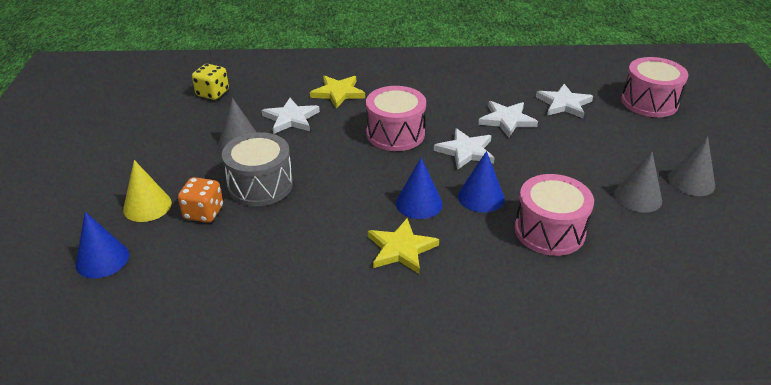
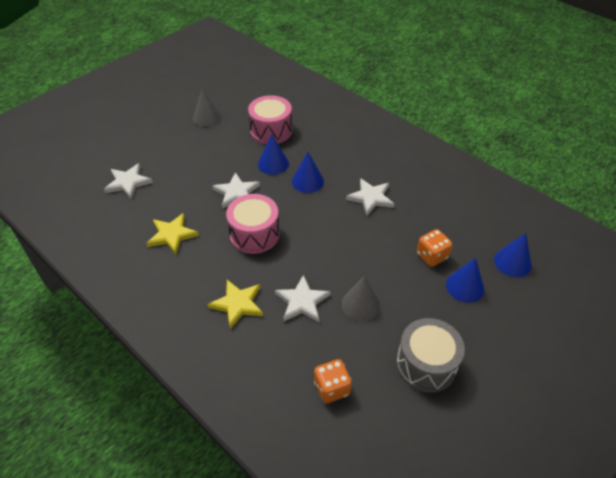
camera: 135 degrees left, 10 degrees up
(147, 206) = (465, 286): yellow cone -> blue cone
(212, 93) = (331, 388): yellow dice -> orange dice
(260, 185) = (380, 253): grey drum -> grey drum (426, 364)
(401, 249) = (347, 166): yellow star -> yellow star (172, 235)
(507, 120) = (179, 195): white star -> white star (371, 198)
(649, 102) = (87, 150): pink drum -> none
(691, 181) = (171, 108): grey cone -> none

